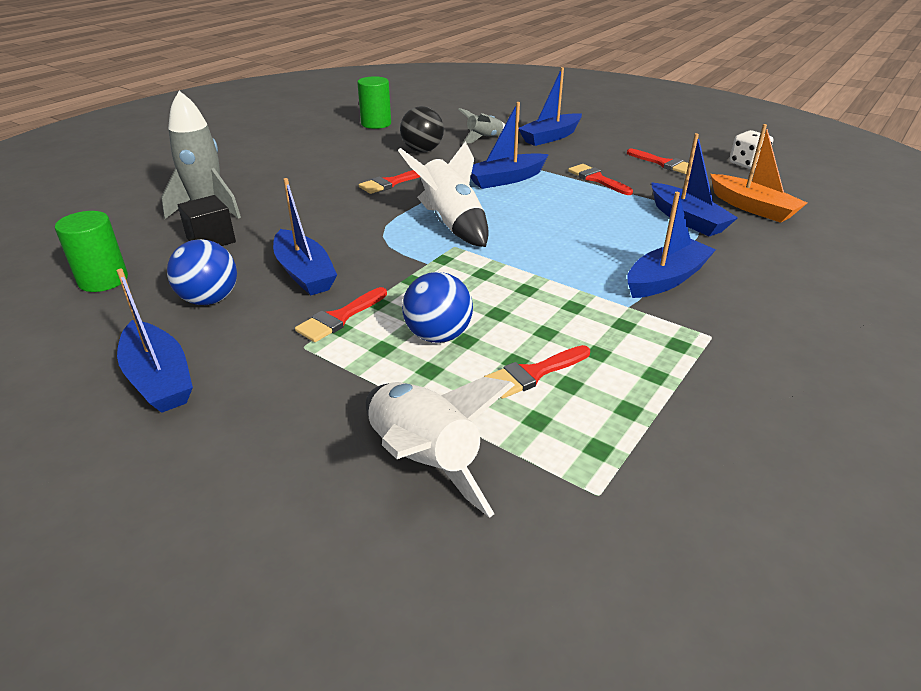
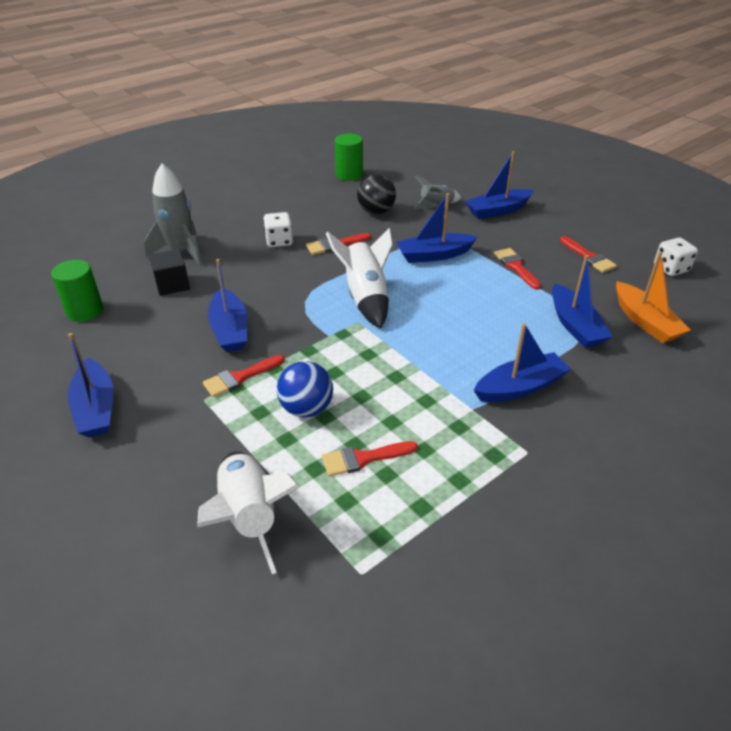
camera: 15 degrees right, 5 degrees up
(209, 299) = (152, 343): blue ball -> none
(325, 186) = (279, 241): none -> white dice

